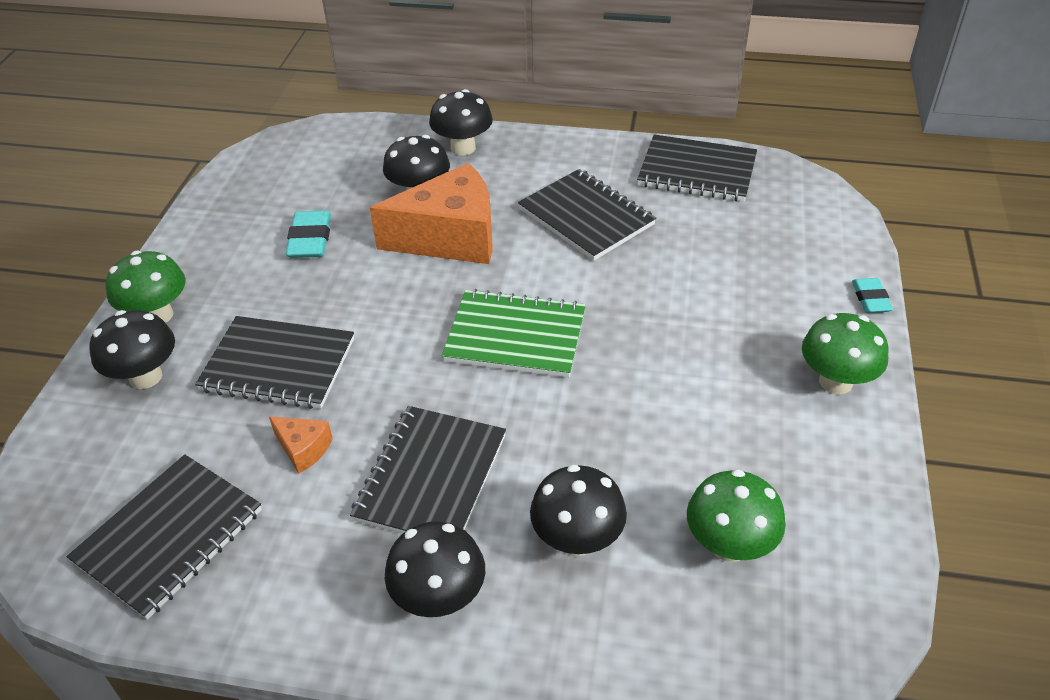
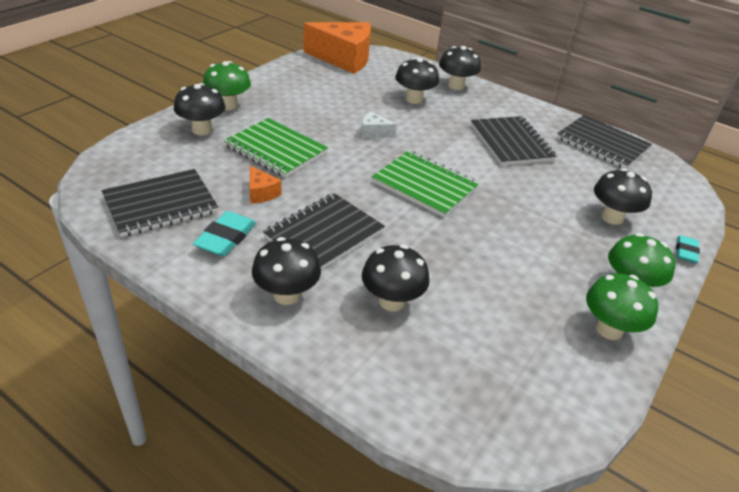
camera: 20 degrees right, 5 degrees down
(278, 365) = (276, 150): black notebook -> green notebook
(310, 239) = (335, 99): turquoise eraser -> turquoise eraser (226, 238)
(398, 276) = (374, 133): none -> white cheese
(450, 237) = (418, 125): orange cheese -> orange cheese (344, 59)
(729, 545) = (491, 346): green mushroom -> green mushroom (609, 329)
(766, 284) = (612, 217): none -> black mushroom

